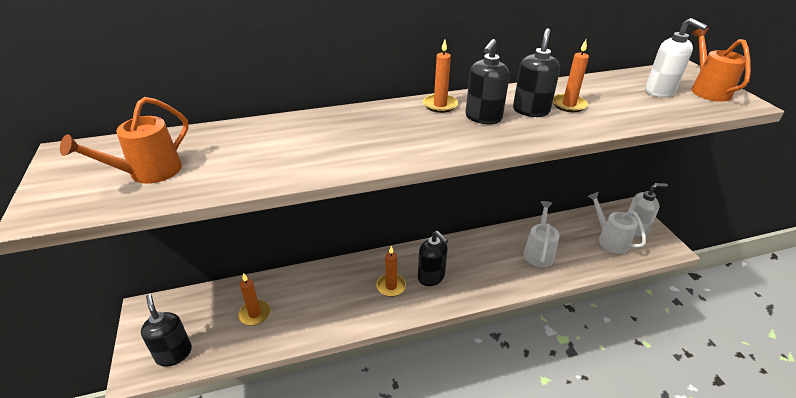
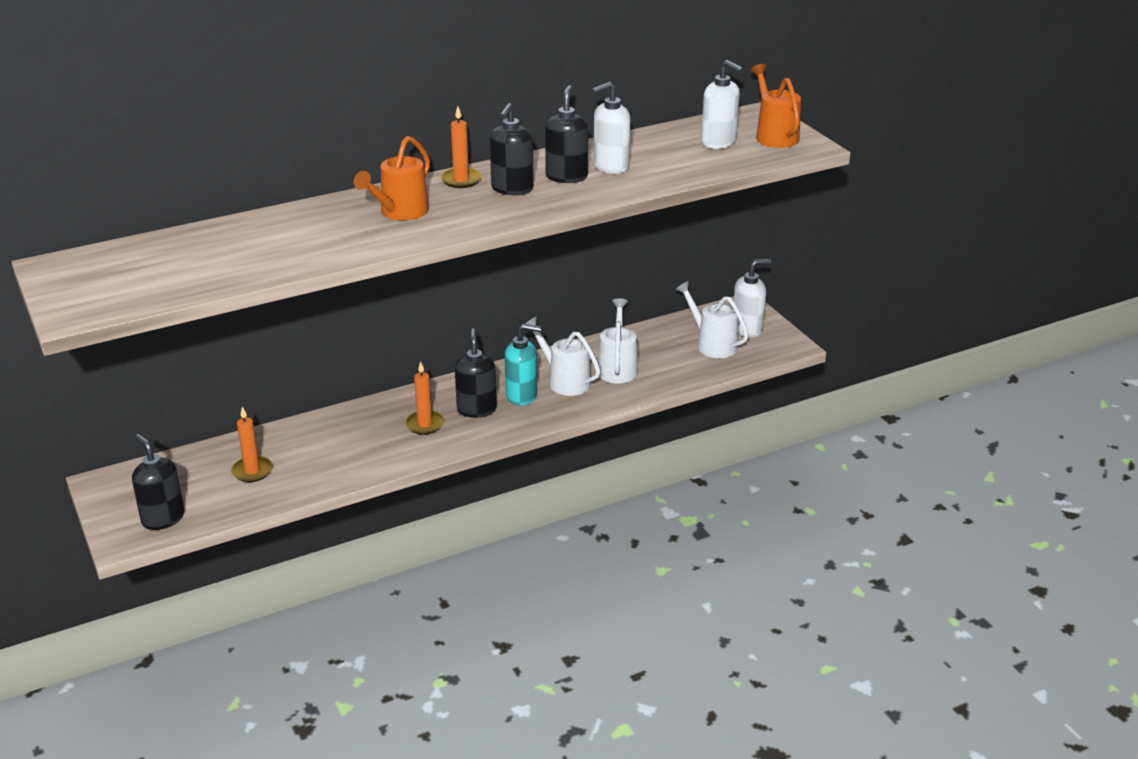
camera: 10 degrees left, 5 degrees down
(147, 173) = (158, 274): orange watering can -> orange watering can (399, 213)
(431, 277) = (476, 409): black soap dispenser -> black soap dispenser turned 135 degrees counterclockwise
(466, 269) = (522, 396): none -> turquoise soap dispenser
(498, 259) = (564, 381): none -> white watering can
(568, 105) = (610, 166): orange candle -> white soap dispenser

